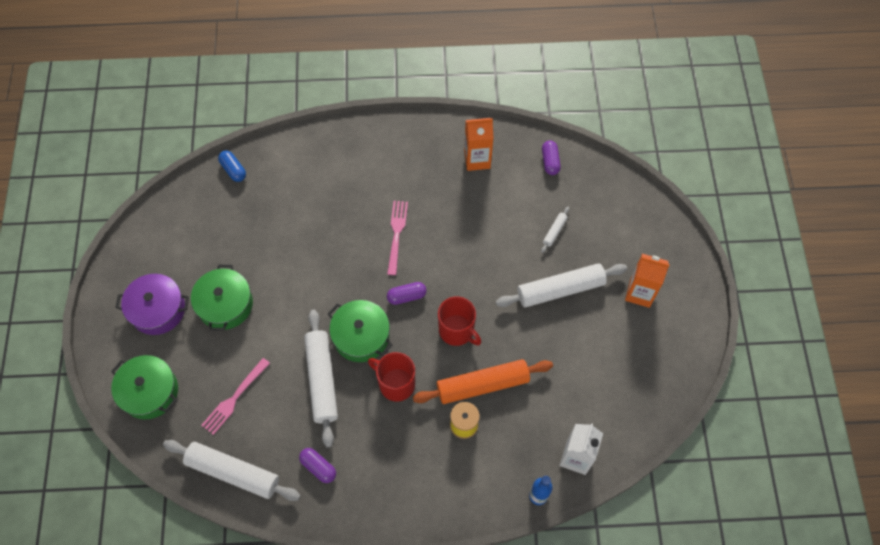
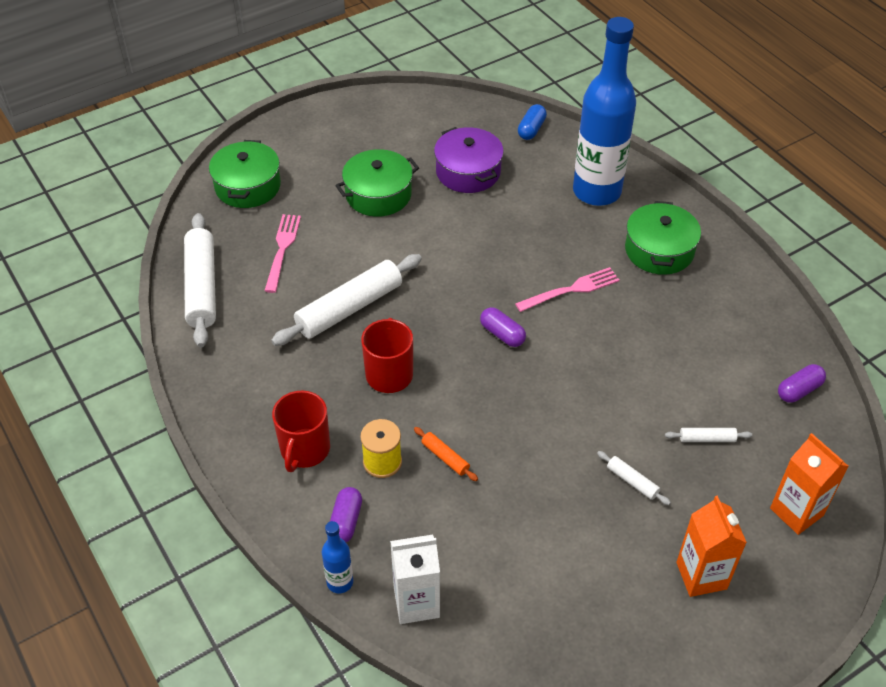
camera: 60 degrees right, 15 degrees down
(158, 310) = (337, 151): purple pot -> purple pot (468, 172)
(234, 398) = (282, 249): pink fork -> pink fork turned 90 degrees clockwise
(318, 467) = (248, 352): purple capsule -> purple capsule (346, 521)
(322, 167) = (596, 191): none -> blue bottle
(361, 336) = (423, 317): green pot -> green pot (659, 250)
(457, 331) = (495, 400): red mug -> red mug (304, 450)
(477, 159) = (732, 317): orange carton -> orange carton (796, 512)
(482, 385) = (445, 457): orange rolling pin -> orange rolling pin, size x0.44
(560, 289) = (632, 481): white rolling pin -> white rolling pin, size x0.44

